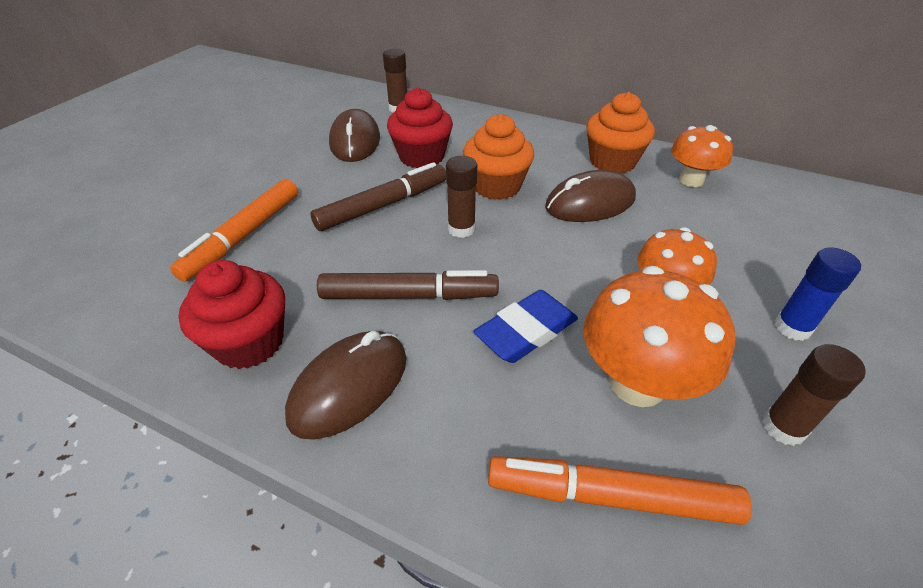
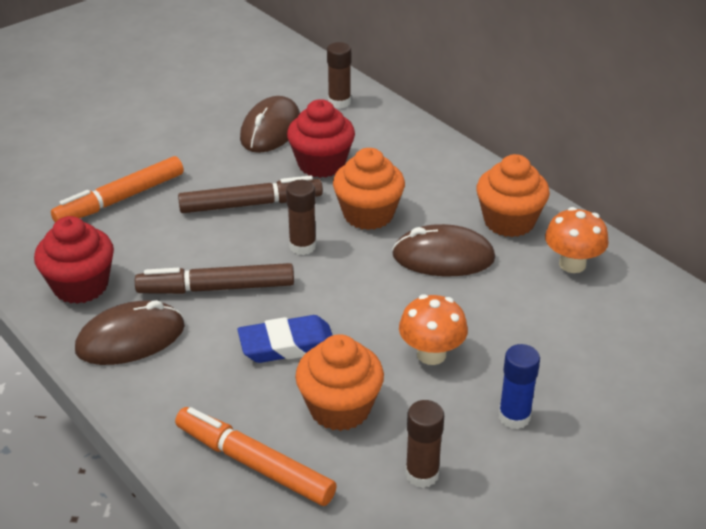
camera: 25 degrees right, 5 degrees down
(408, 295) = (217, 288): brown marker -> brown marker turned 150 degrees clockwise
(637, 383) = (340, 408): orange mushroom -> orange cupcake

